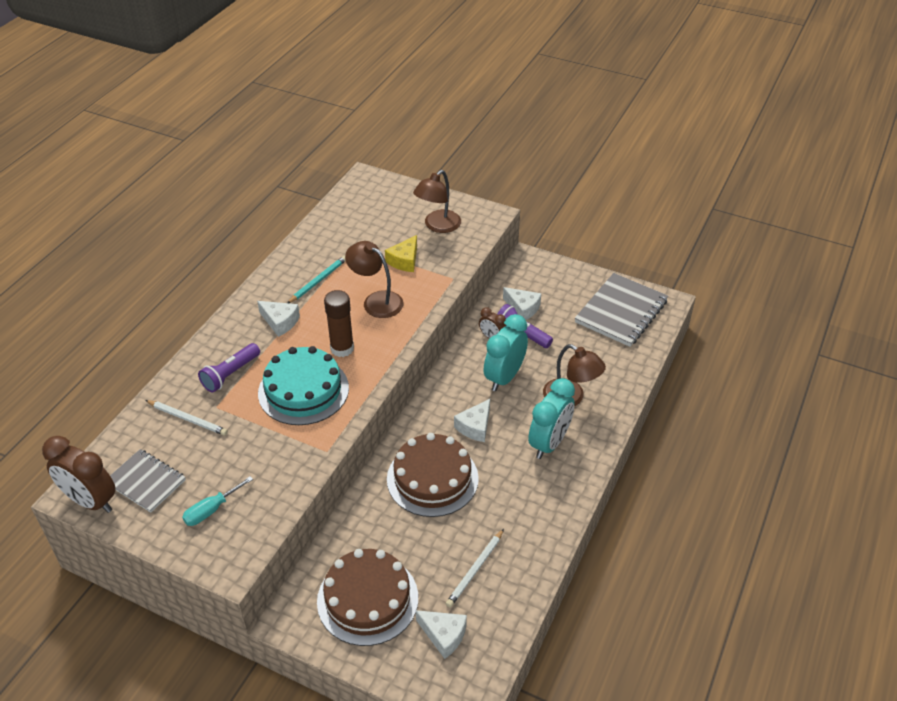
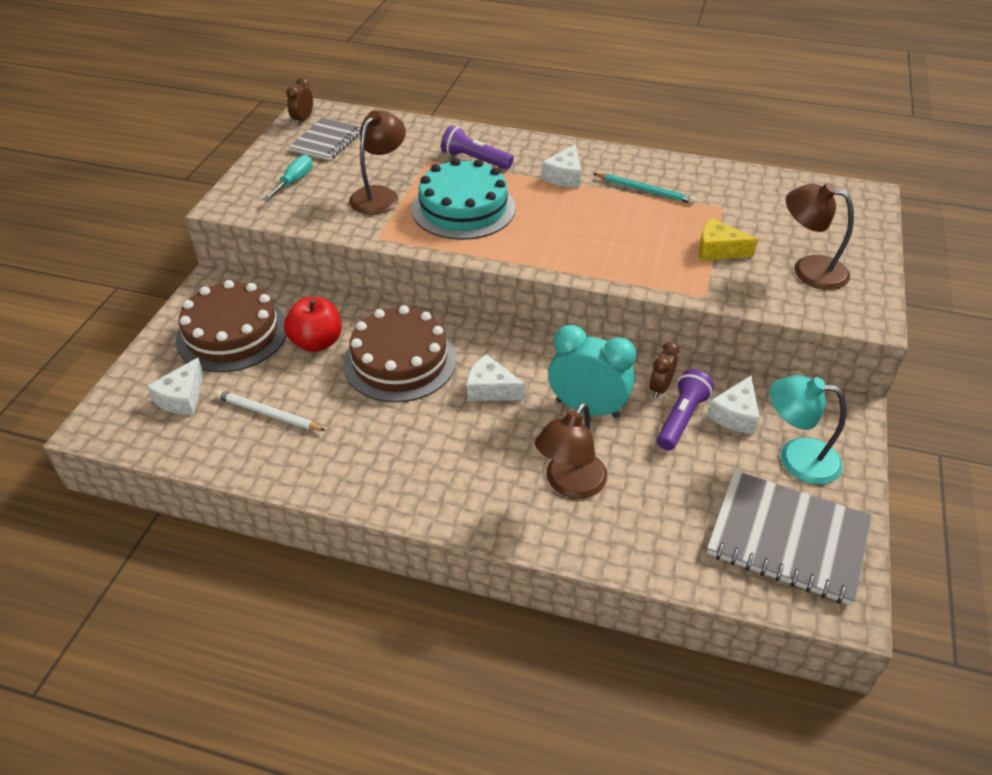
camera: 80 degrees right, 0 degrees up
(91, 501) = (303, 120): brown clock -> brown clock, size x0.52
(188, 419) = (408, 147): white pencil -> none
(211, 510) = (294, 181): turquoise screwdriver -> turquoise screwdriver turned 75 degrees clockwise
(342, 348) = (537, 224): brown glue stick -> none
(376, 301) = (630, 238): brown lamp -> brown lamp (380, 195)
(396, 534) = (317, 342): none -> red apple
(549, 443) = (478, 466): turquoise clock -> none
(562, 292) = (796, 458): none -> turquoise lamp

